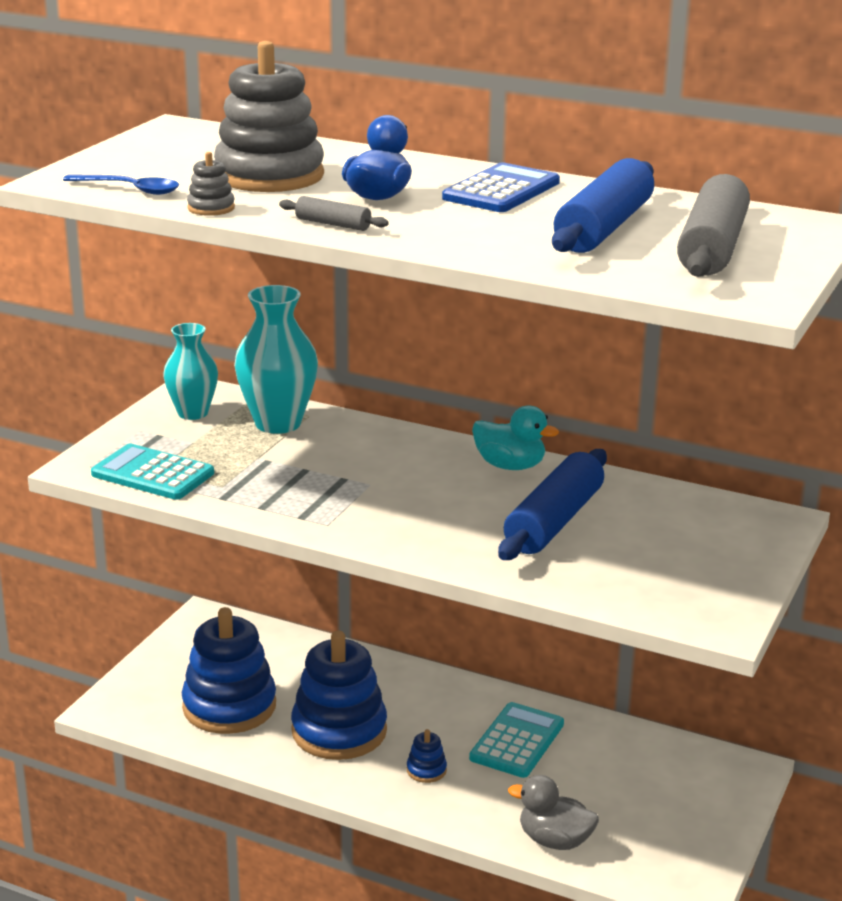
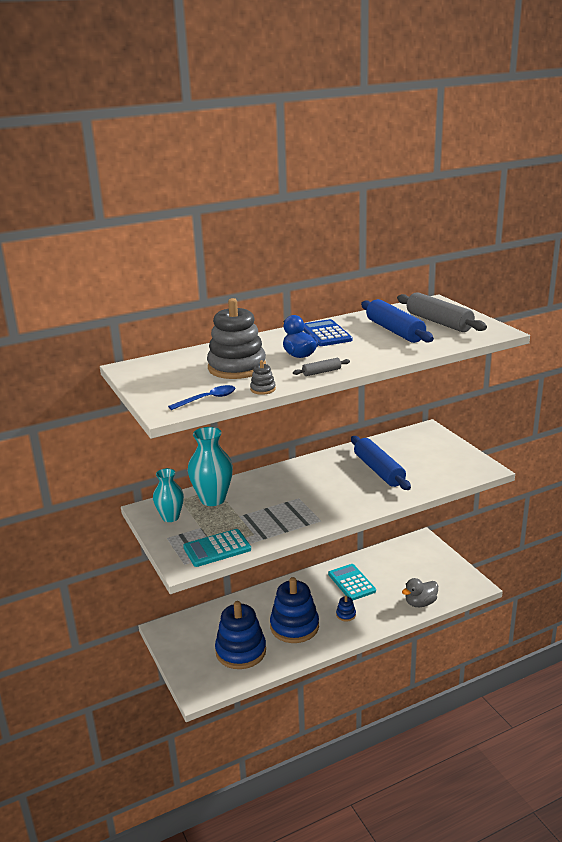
camera: 50 degrees left, 0 degrees up
(510, 466) = (323, 462): turquoise duck -> none

